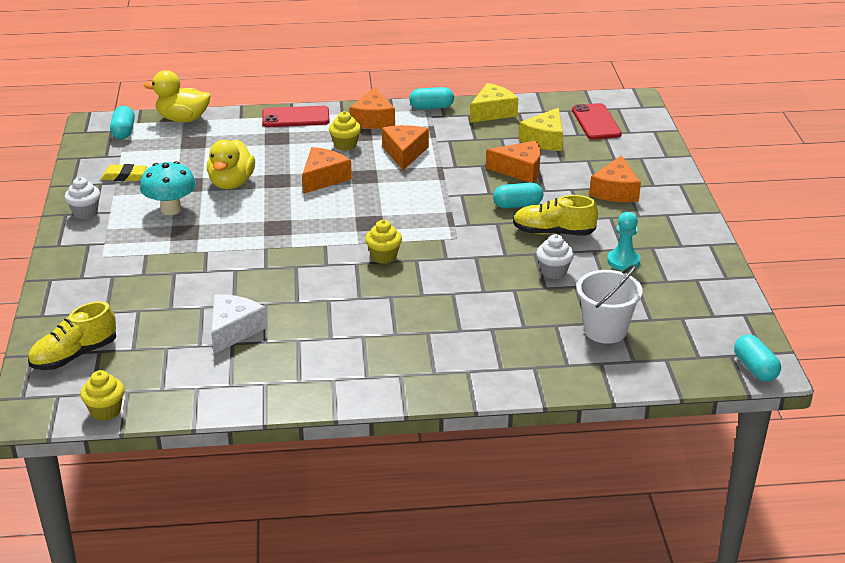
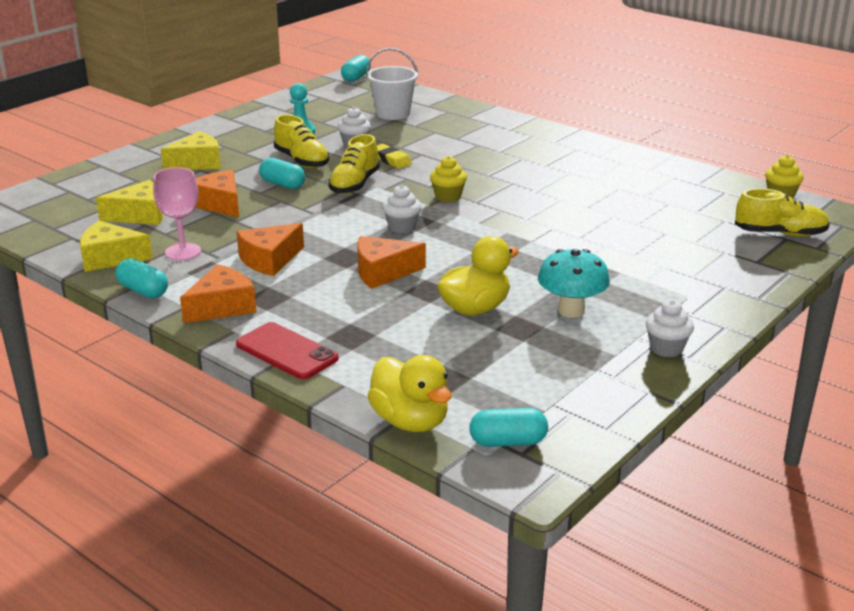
camera: 135 degrees left, 5 degrees down
(123, 131) = (508, 442): turquoise capsule -> turquoise capsule turned 45 degrees clockwise
(124, 176) = (578, 372): yellow eraser -> yellow eraser (390, 160)
(233, 330) = (633, 201): white cheese -> none
(345, 145) = (302, 294): yellow cupcake -> none
(369, 214) = (402, 227): none -> white cupcake
(463, 134) = (183, 252): none -> pink goblet
(470, 232) = (354, 184): none -> yellow shoe
(596, 122) = (66, 209): red phone -> none
(615, 191) = (197, 163): orange cheese -> yellow cheese

